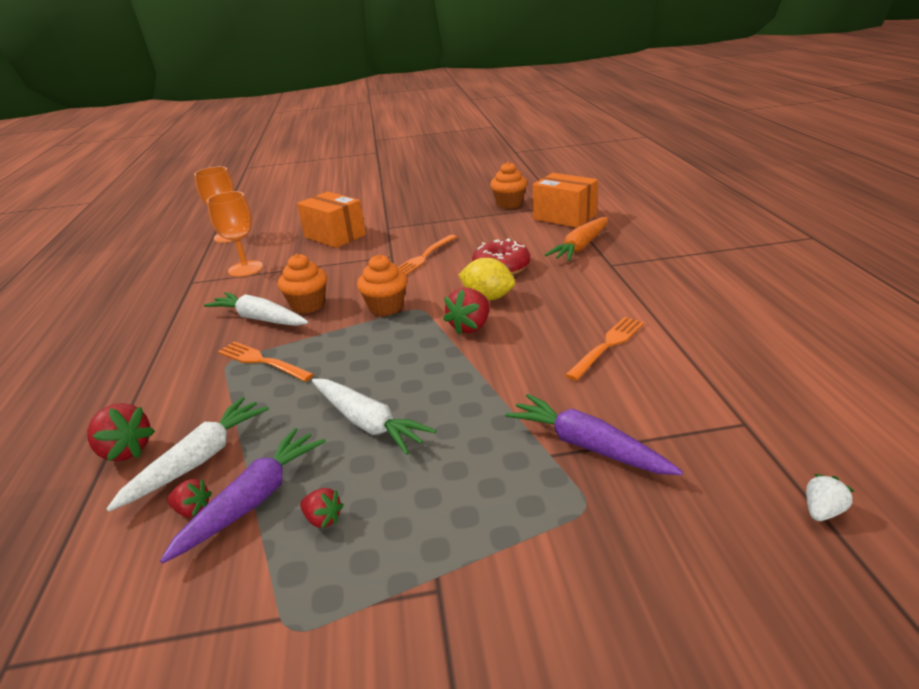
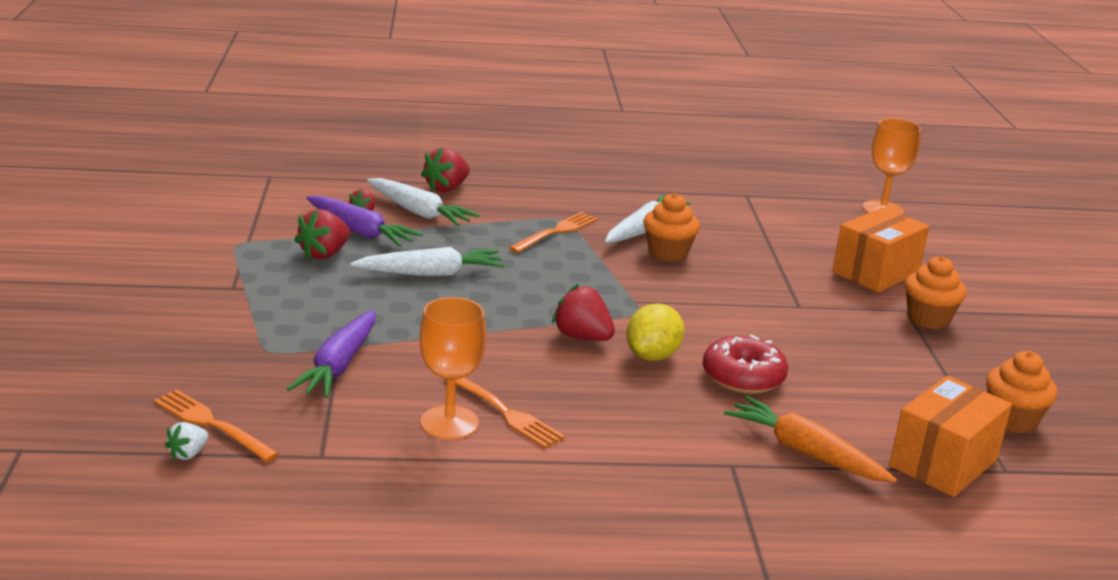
camera: 90 degrees right, 5 degrees down
(245, 269) = (776, 221): orange goblet -> orange goblet (449, 423)
(323, 519) = (324, 254): red strawberry -> red strawberry, size x1.73
(367, 423) = (431, 274): white carrot -> white carrot turned 150 degrees counterclockwise
(386, 307) = (648, 294): orange cupcake -> orange cupcake (928, 319)
(424, 257) = (791, 327): orange fork -> orange fork (211, 424)
(587, 446) = (339, 365): purple carrot -> purple carrot turned 150 degrees clockwise
(822, 511) = (188, 454): white strawberry -> white strawberry turned 75 degrees clockwise

